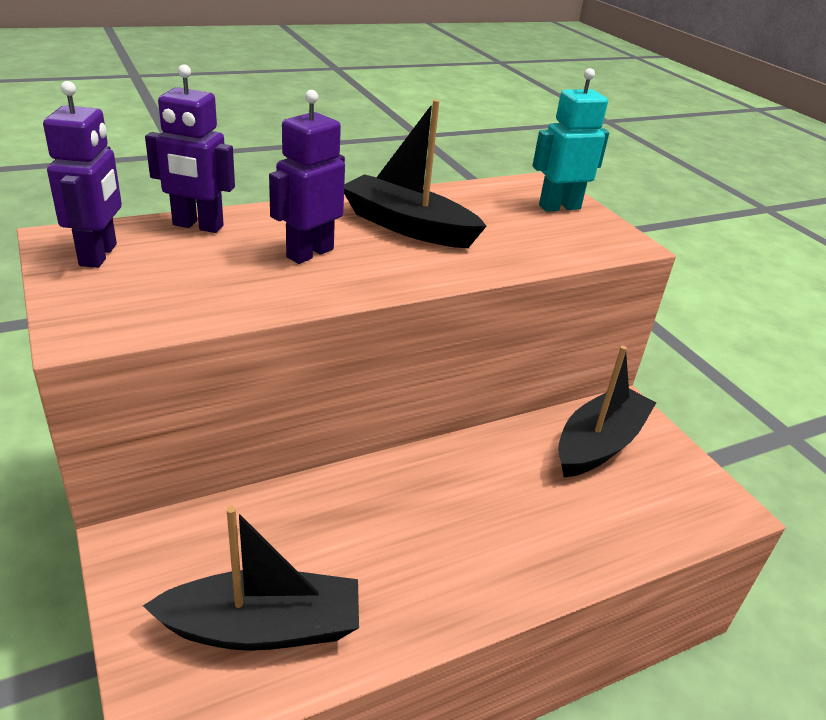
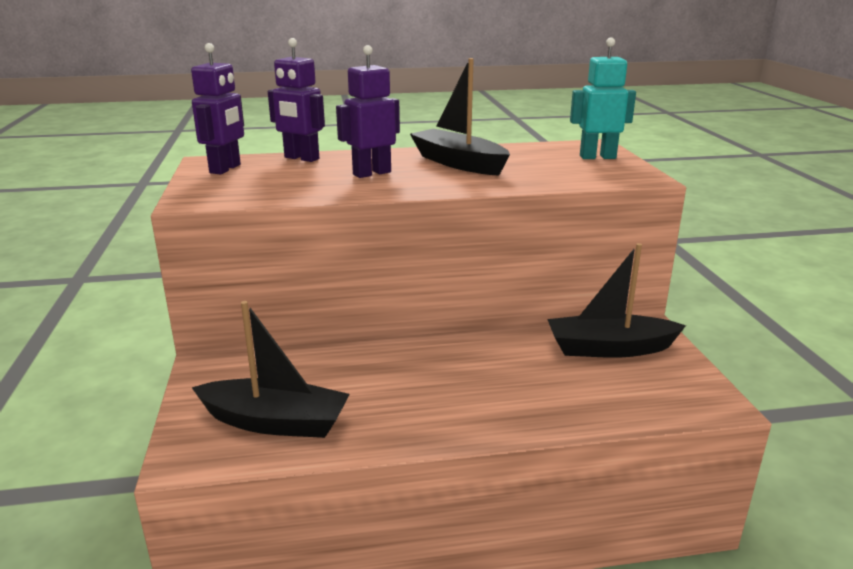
camera: 20 degrees right, 10 degrees down
(599, 444) = (609, 348): black boat -> black boat turned 150 degrees counterclockwise

